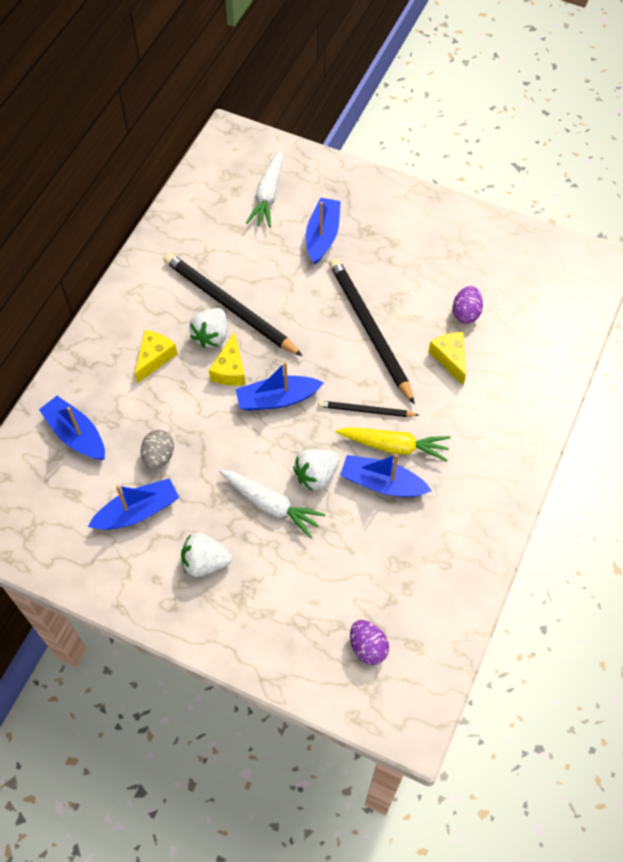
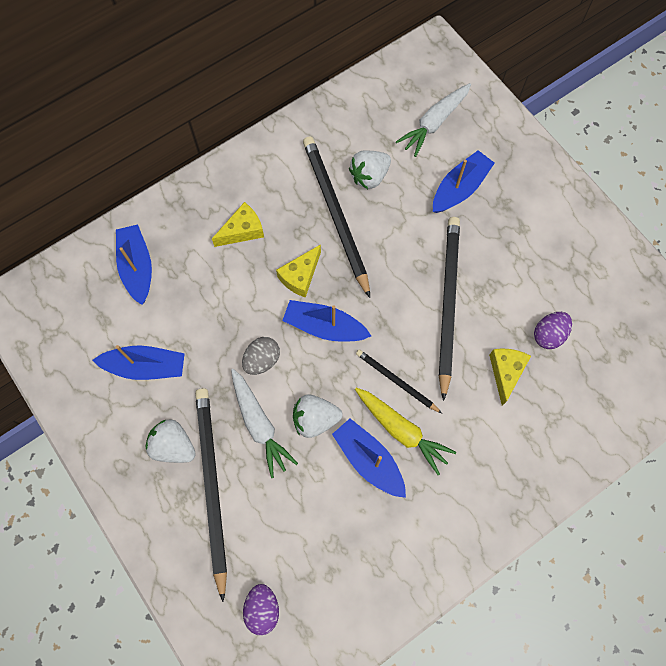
camera: 30 degrees right, 10 degrees up
(159, 457) = (192, 325): grey egg -> grey egg (262, 360)
(211, 336) = (303, 235): white strawberry -> white strawberry (369, 176)
(261, 576) = (211, 486): none -> black pencil

